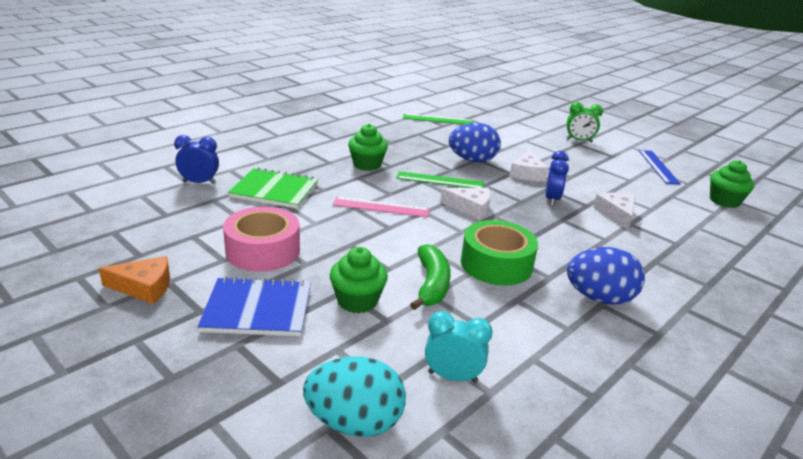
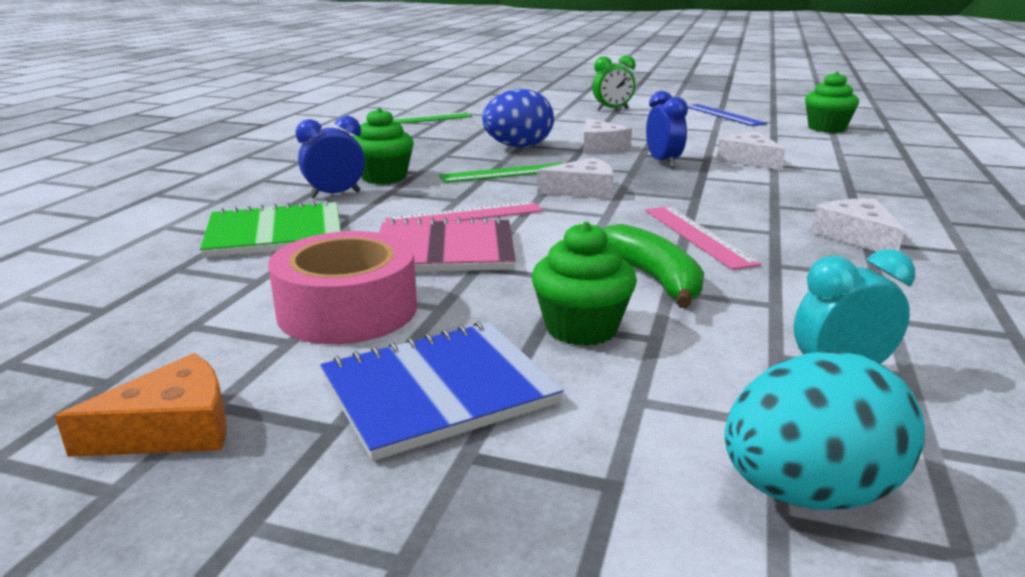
camera: 25 degrees left, 5 degrees down
(199, 183) = (124, 253): blue clock -> blue clock (335, 195)
(344, 228) = (445, 250): none -> pink notebook
(496, 264) = (697, 236): green tape -> pink ruler
(599, 298) = (856, 237): blue egg -> white cheese

